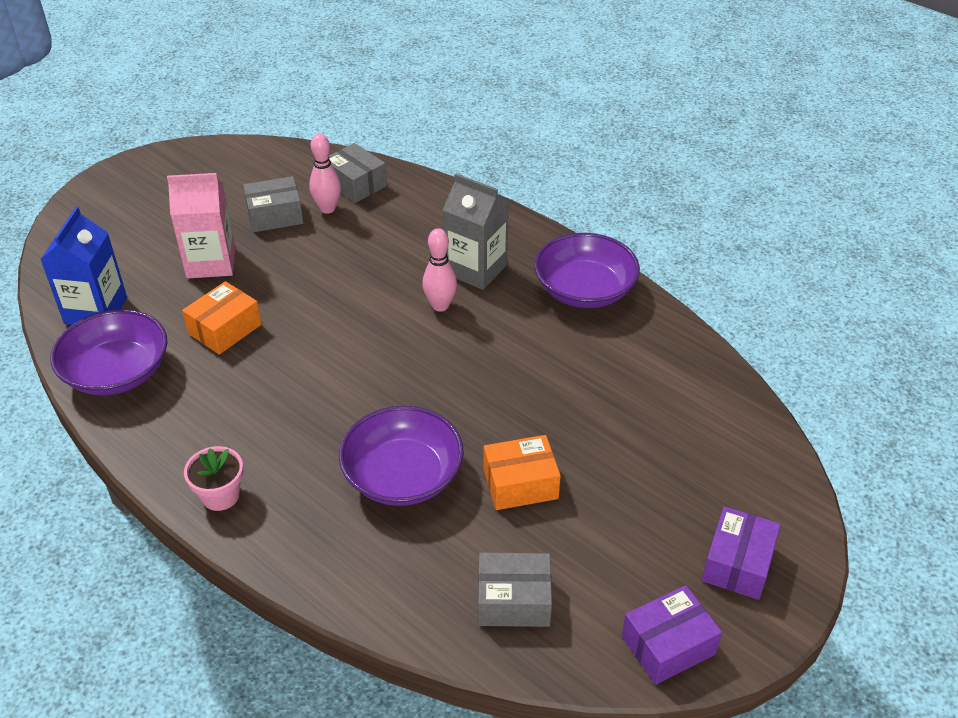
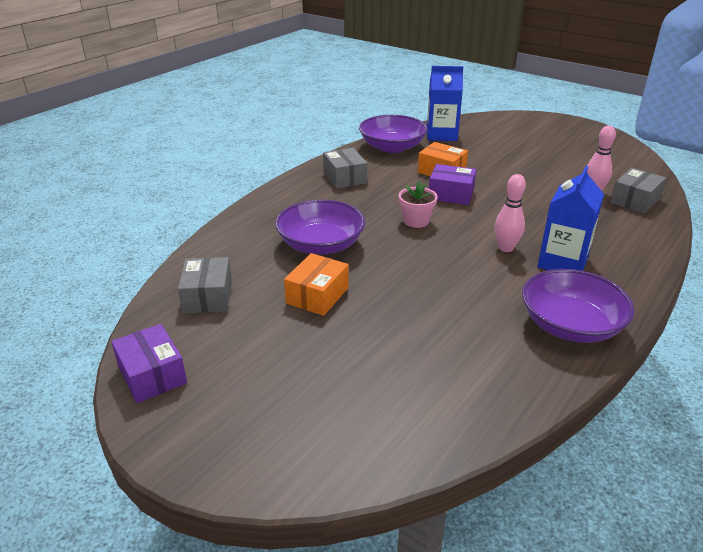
camera: 85 degrees right, 10 degrees down
(211, 262) = (504, 160): pink carton -> none
(220, 495) = (300, 186): pink flower pot -> pink flower pot (416, 221)
(275, 215) = (569, 174): grey box -> grey box (345, 177)
(476, 269) = (562, 262): grey carton -> blue carton
(520, 484) = (317, 295): orange box -> orange box turned 45 degrees clockwise
(737, 563) = (229, 423): purple box -> purple box (451, 194)

